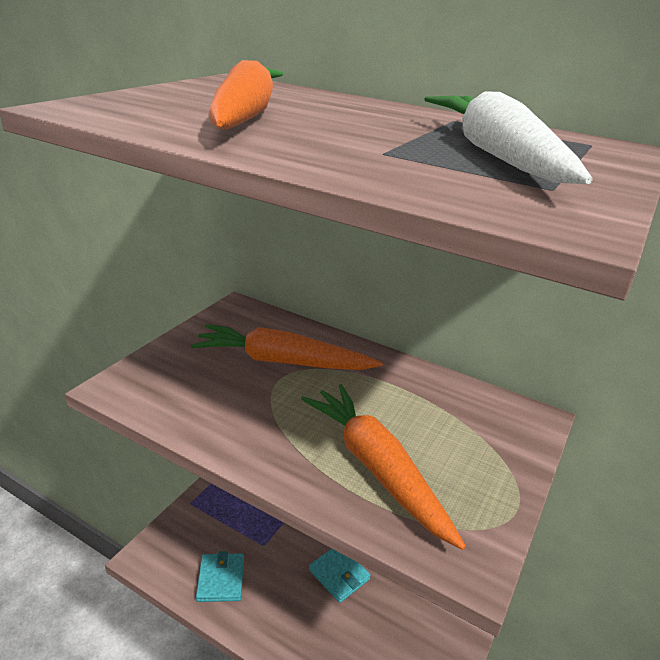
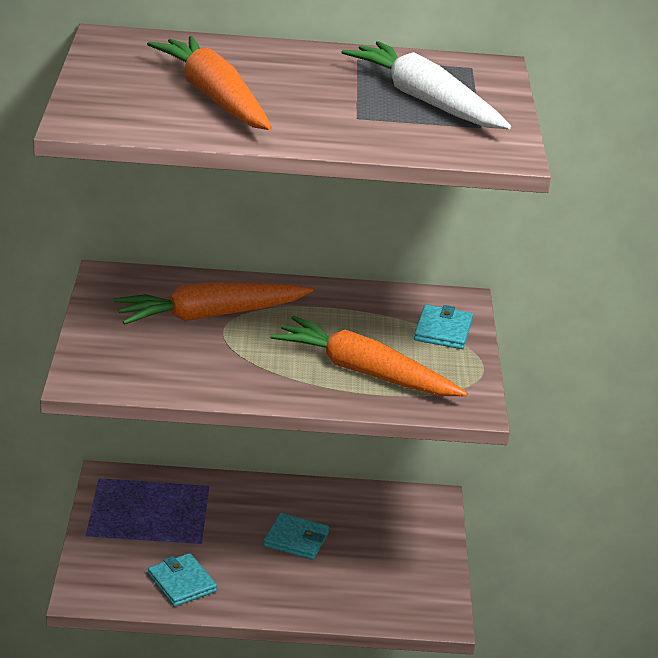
camera: 30 degrees left, 0 degrees up
(495, 446) = (443, 330): none -> turquoise wallet

